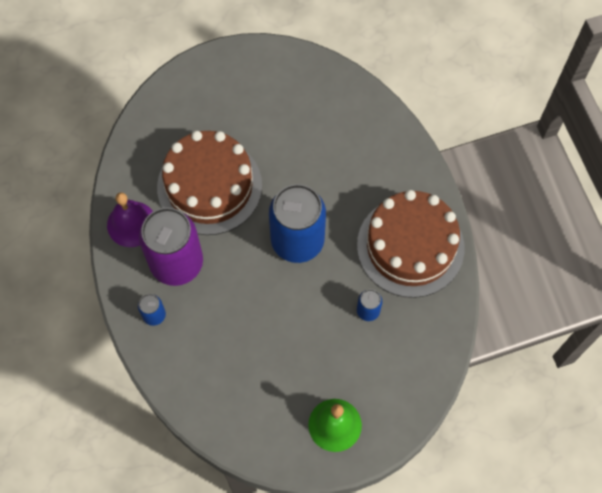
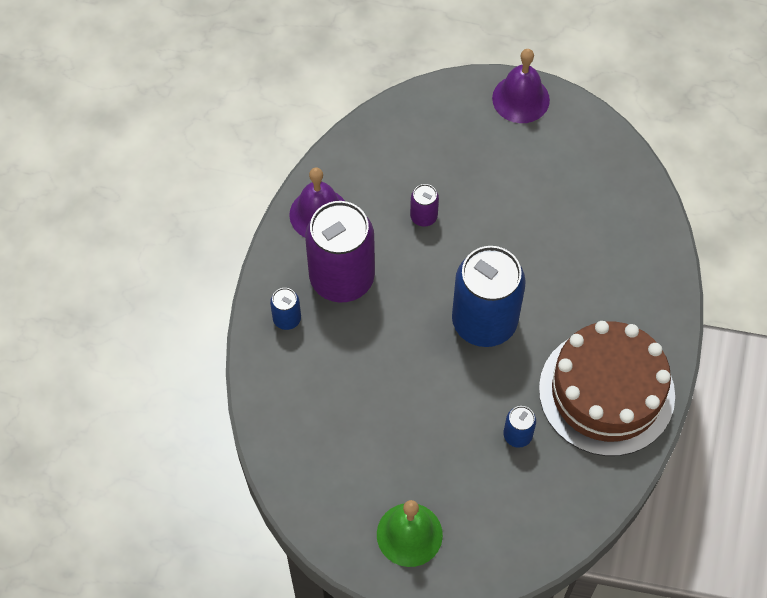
camera: 30 degrees right, 5 degrees down
(209, 186) = (423, 217): brown cake -> purple can
(228, 63) = (520, 99): none -> purple bell

